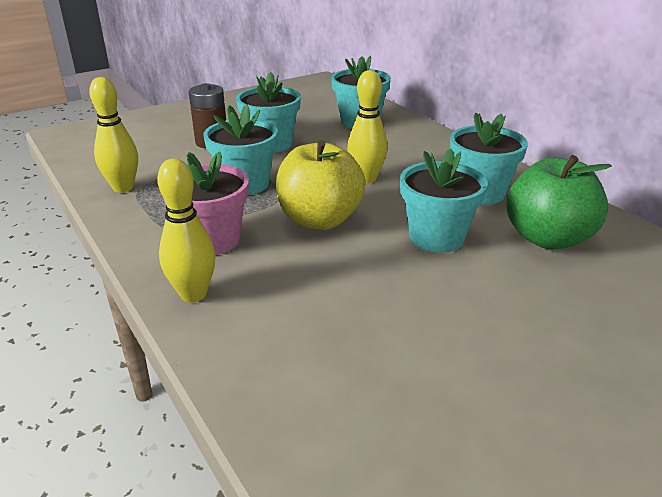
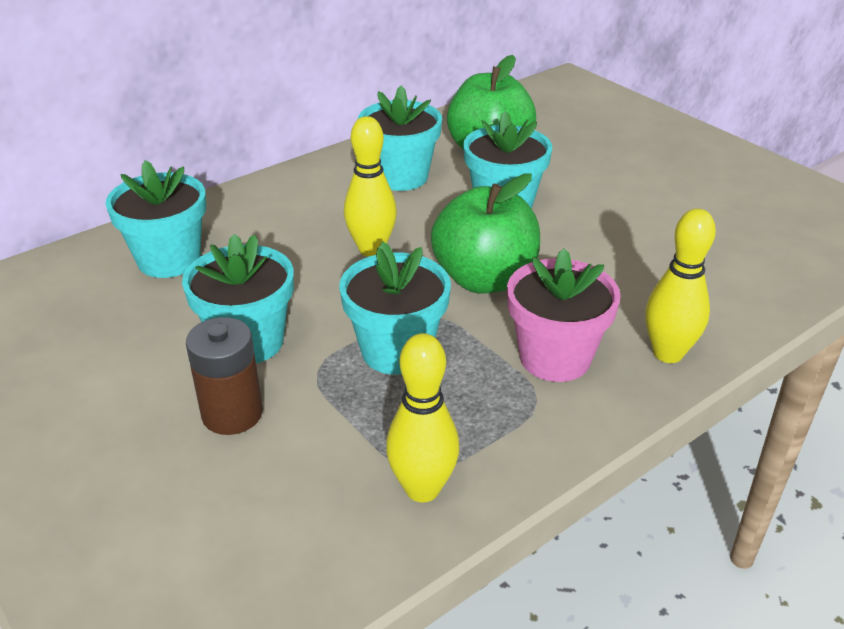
camera: 95 degrees left, 5 degrees up
(319, 220) = (484, 279): yellow apple -> green apple

